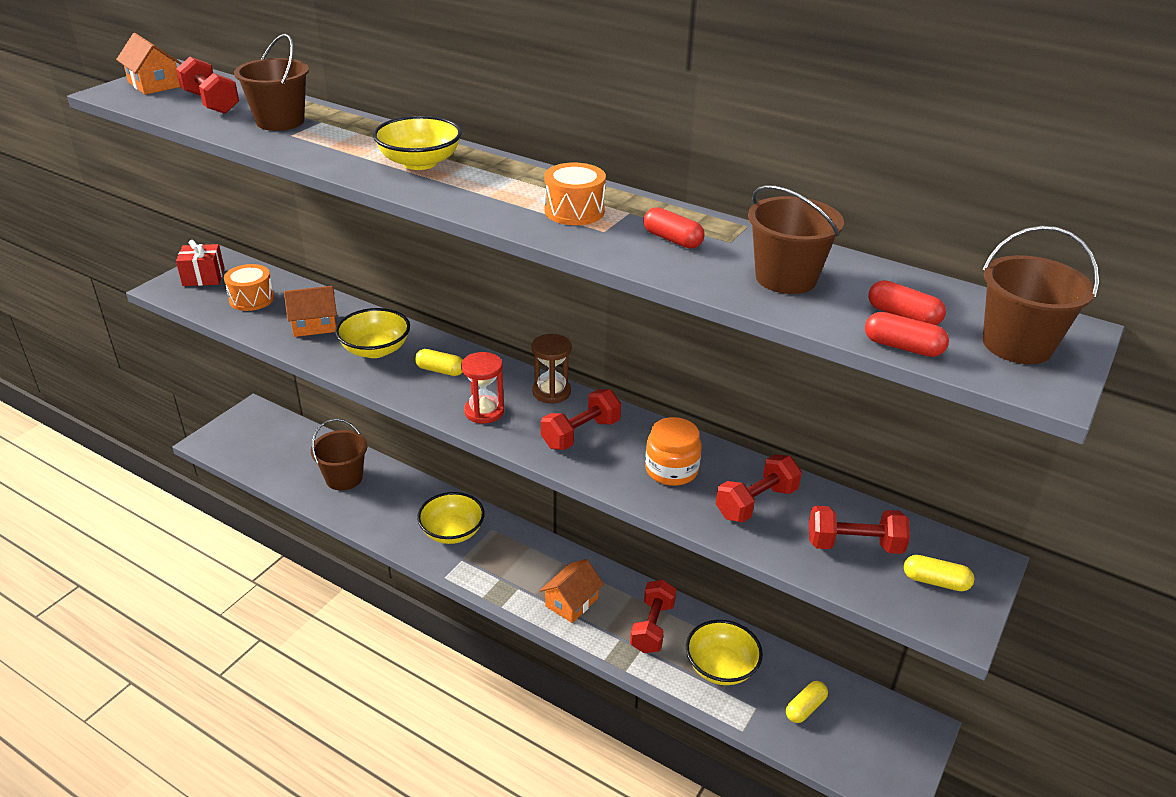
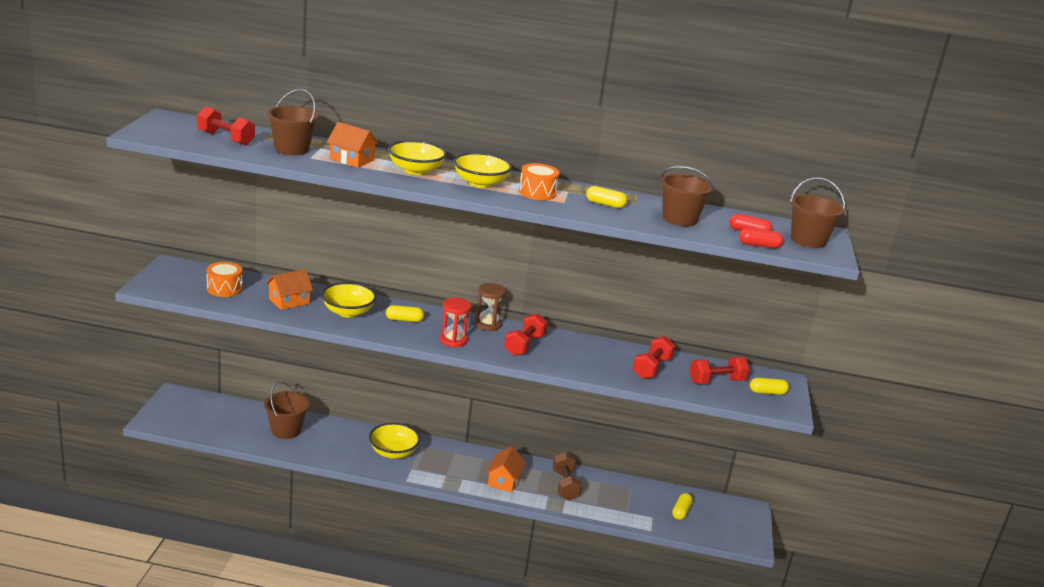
camera: 25 degrees left, 10 degrees down
(154, 84) = (165, 127): orange house -> orange house (352, 159)
(203, 277) = (170, 277): red gift -> none
(652, 627) = (565, 485): red dumbbell -> brown dumbbell
(671, 470) = (592, 357): orange jar -> none
(672, 239) = (605, 204): red capsule -> yellow capsule
(721, 667) = (620, 499): yellow bowl -> yellow bowl (480, 183)

